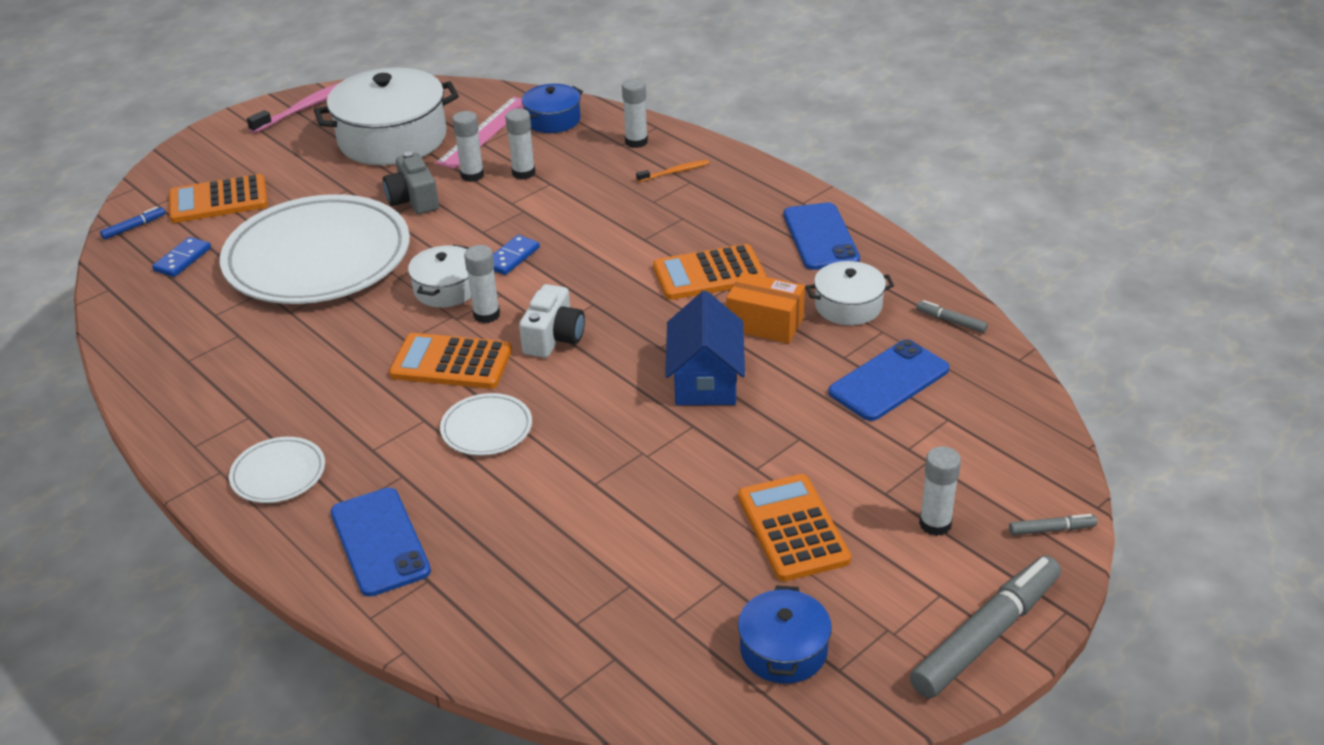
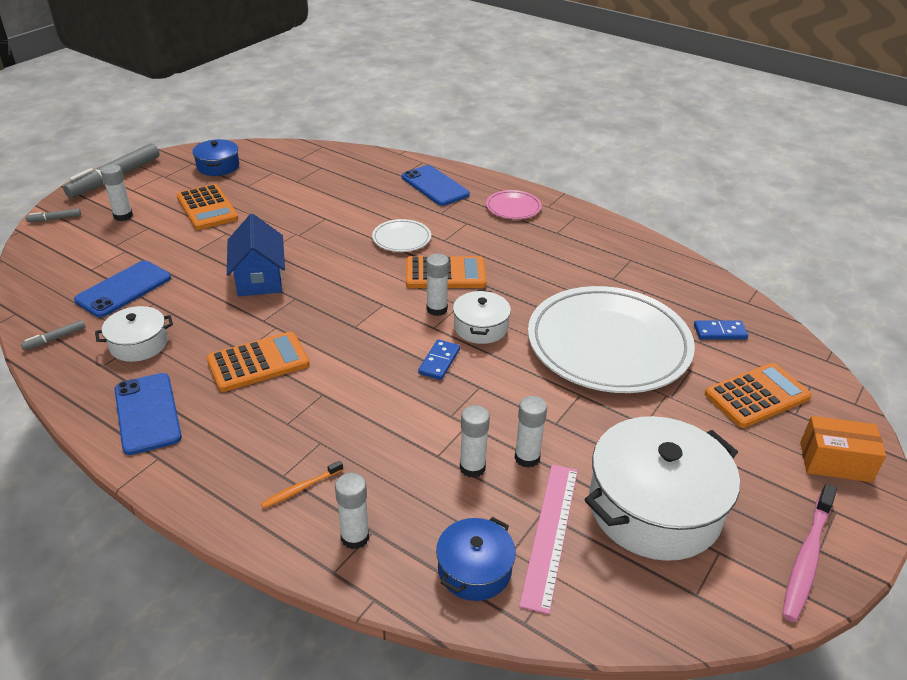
camera: 165 degrees right, 0 degrees up
(134, 227) = (798, 358): blue marker -> none
(182, 259) = (720, 332): blue domino -> blue domino turned 75 degrees clockwise
(278, 474) = (513, 207): white plate -> pink plate
(413, 200) = (568, 417): grey camera -> none
(553, 338) = (377, 297): white camera -> none
(765, 323) = (212, 323): orange box -> orange box (835, 462)
(951, 321) = (55, 339): grey marker -> grey marker turned 120 degrees clockwise

